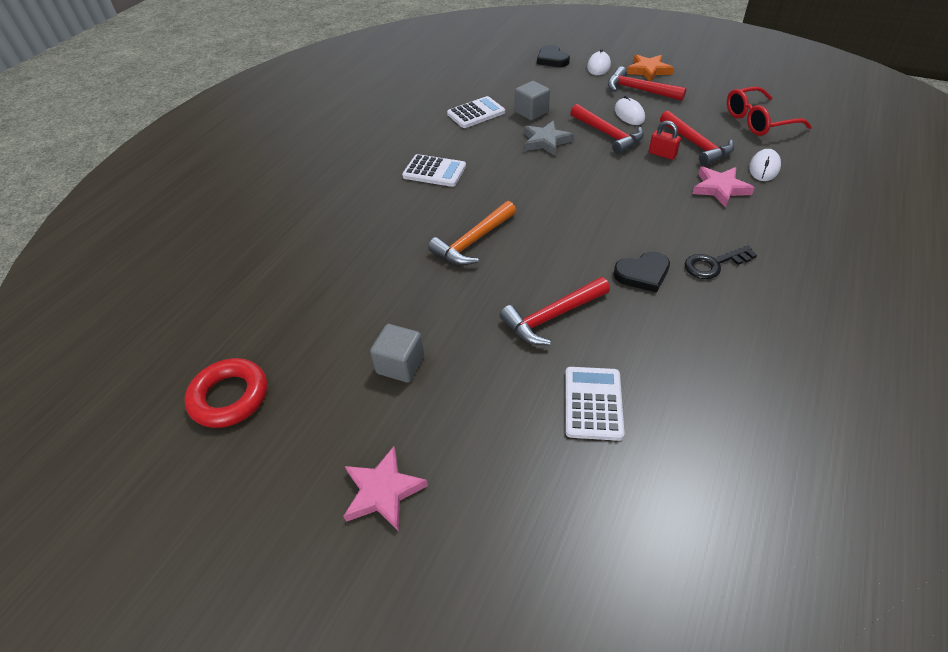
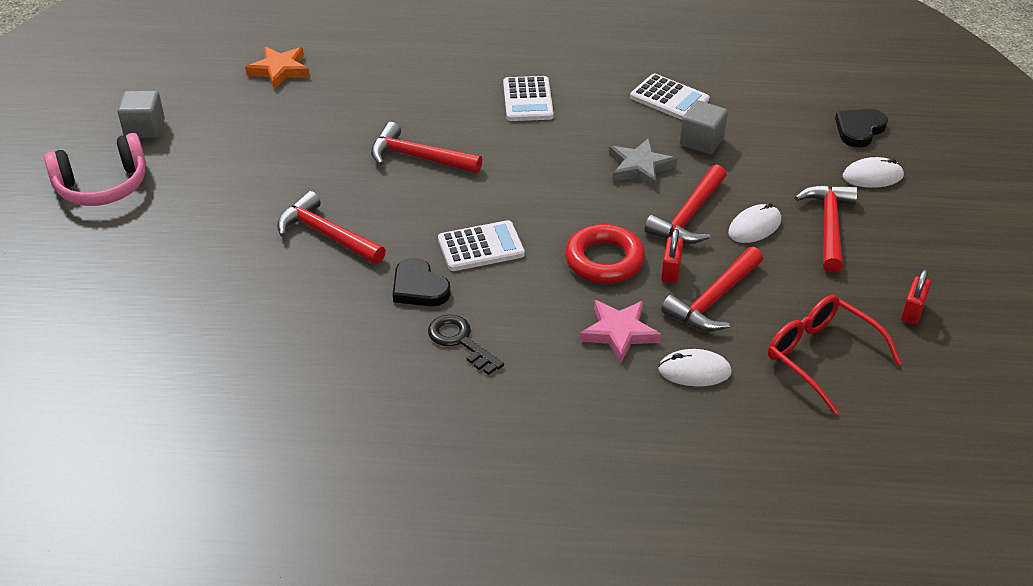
camera: 65 degrees right, 5 degrees down
(229, 397) = (171, 82): red ring -> red ring (604, 260)
(383, 491) = (102, 186): pink star -> pink headphones
(400, 365) = (233, 158): grey cube -> grey cube (145, 129)
(473, 242) = (418, 157): orange hammer -> red hammer
(593, 403) = (224, 281): white calculator -> white calculator (481, 247)
(648, 70) = (897, 226): orange star -> orange star (280, 70)
(724, 84) = (912, 311): none -> red padlock

